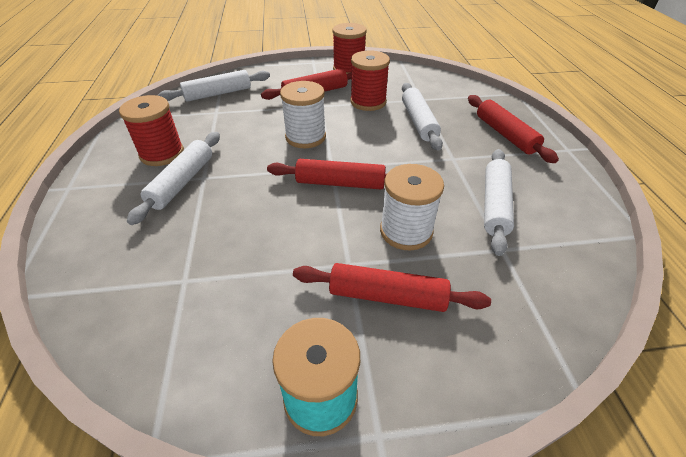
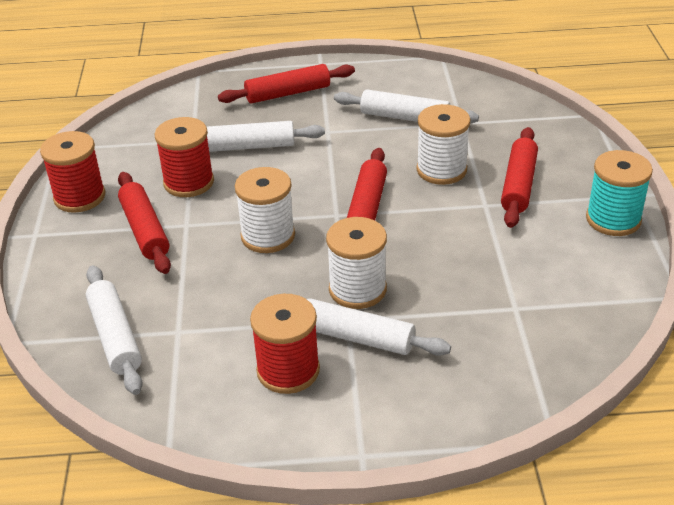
camera: 85 degrees left, 5 degrees down
(235, 181) = (357, 289): none -> white spool

